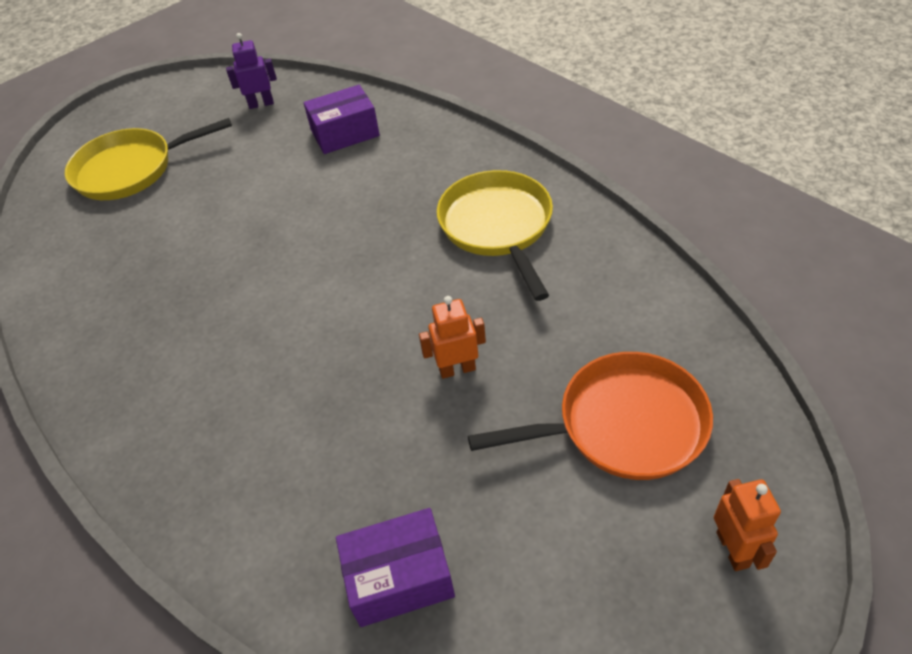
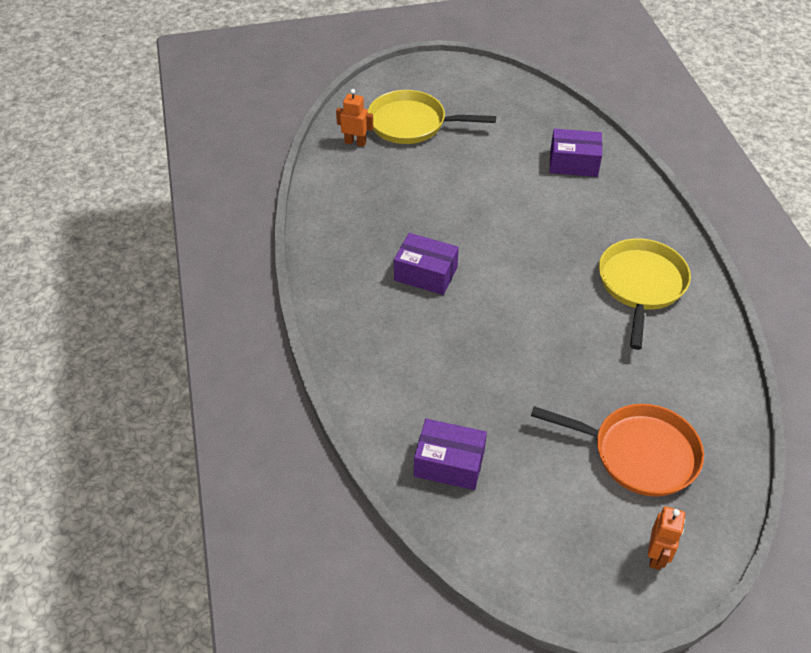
camera: 25 degrees right, 0 degrees up
(235, 335) = (425, 274): none -> purple box
(261, 104) = (525, 112): purple robot -> none
(457, 369) = (553, 366): orange robot -> orange robot (355, 142)

